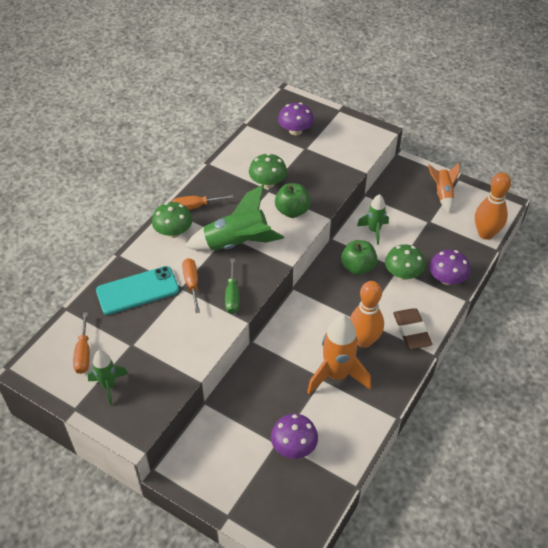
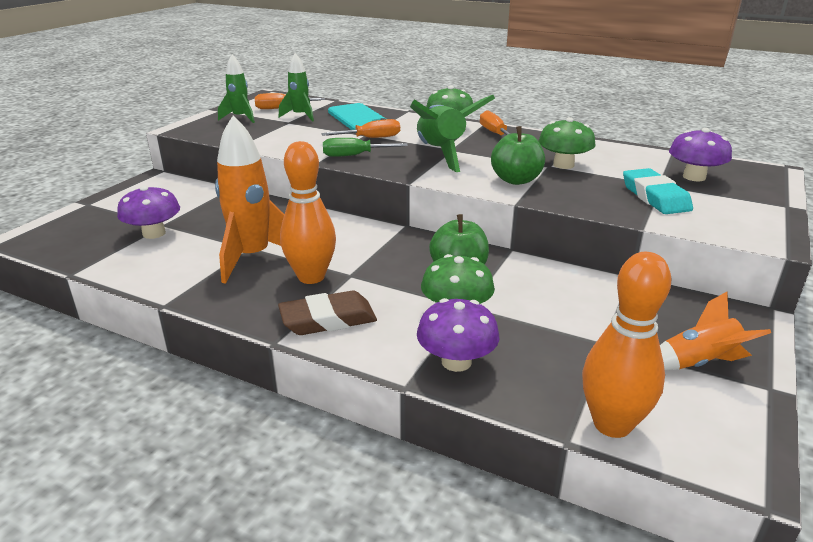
camera: 85 degrees right, 20 degrees down
(324, 156) = (655, 197): none -> turquoise eraser
(374, 231) = (547, 284): green rocket -> green rocket (300, 116)

